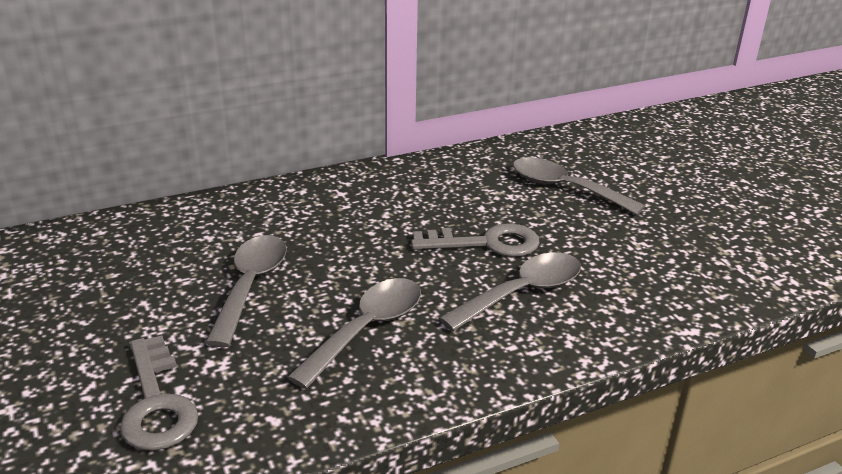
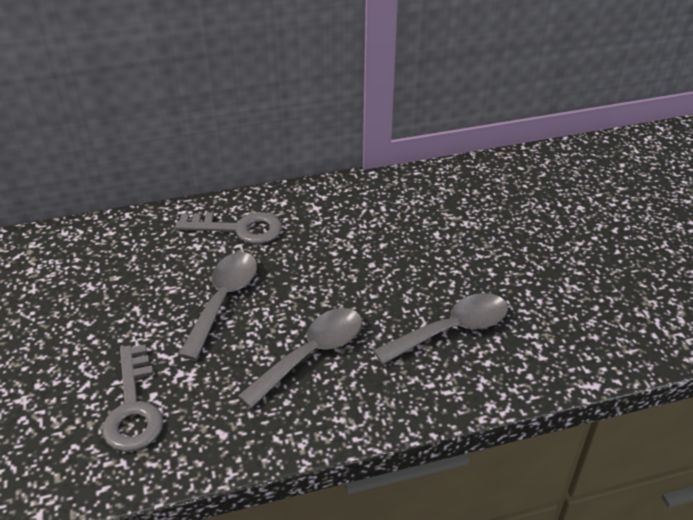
camera: 10 degrees right, 10 degrees up
(487, 243) = (432, 274): grey key -> grey key (239, 229)
(565, 188) = (517, 219): grey spoon -> none

